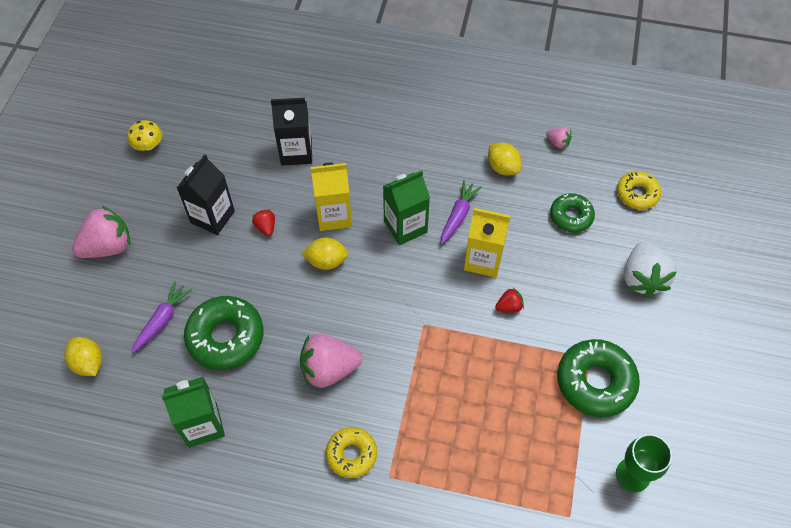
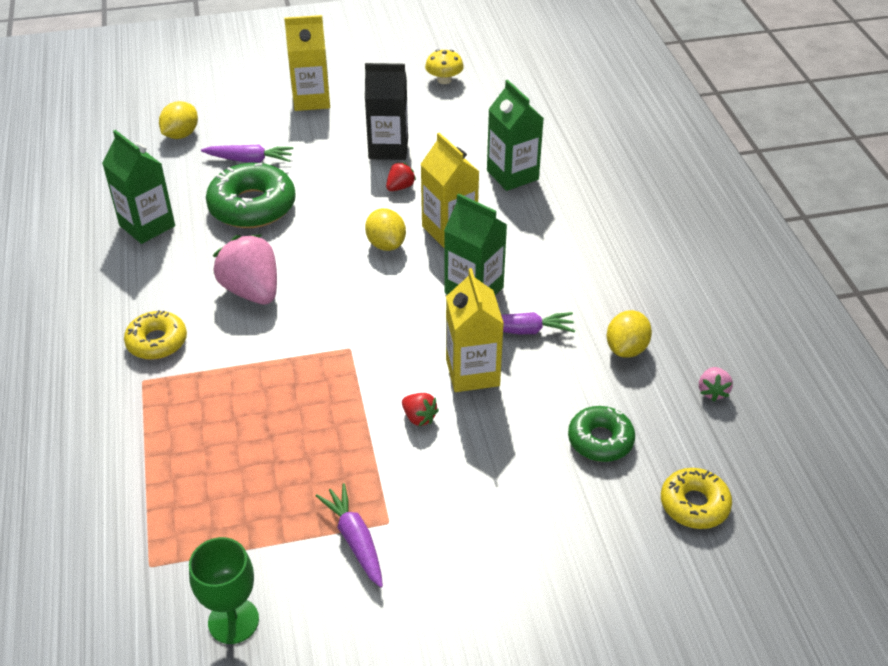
camera: 65 degrees right, 15 degrees down
(108, 246) = (311, 100): pink strawberry -> yellow carton
(296, 152) = (512, 175): black carton -> green carton
(595, 382) = (355, 540): green donut -> purple carrot
(642, 278) = (552, 550): white strawberry -> none

